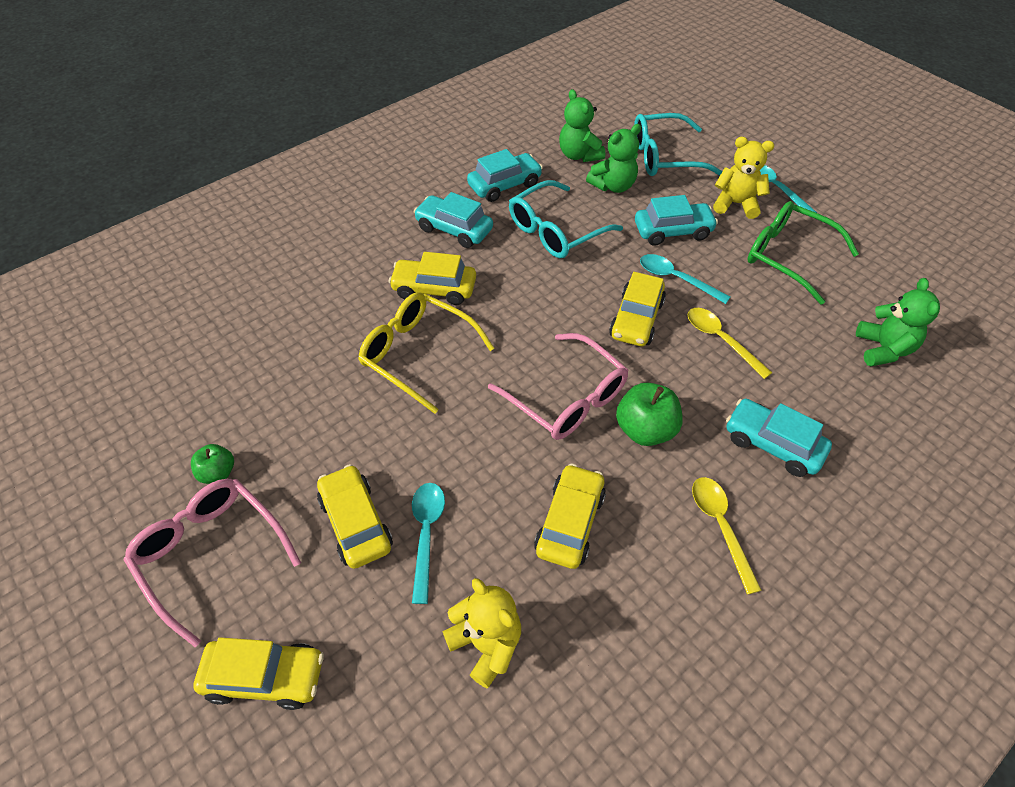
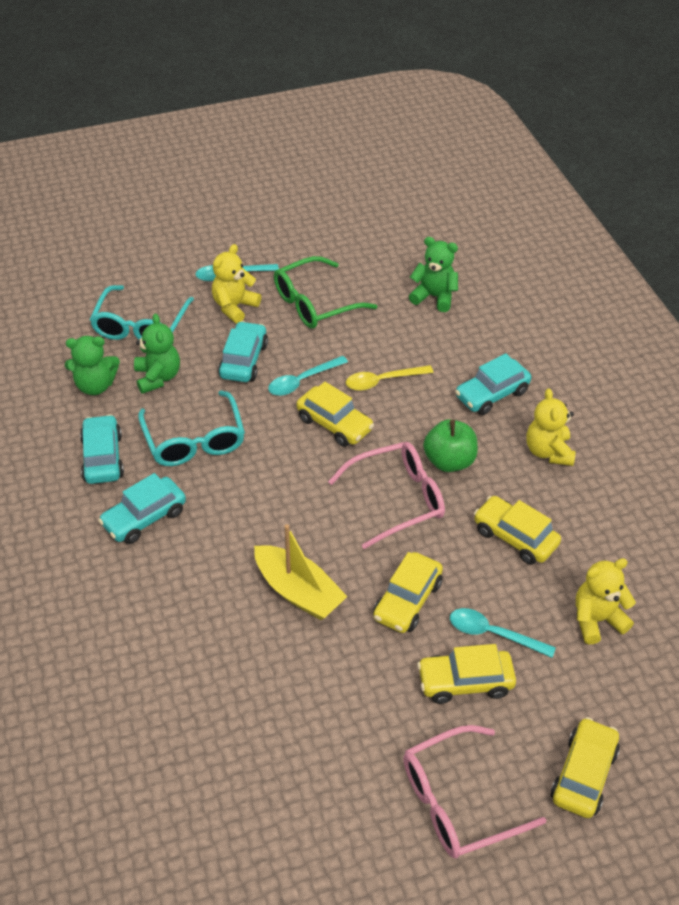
camera: 70 degrees left, 5 degrees down
(218, 473) = (370, 785): green apple -> none
(417, 354) = (298, 592): yellow glasses -> yellow boat
(434, 289) = (220, 557): yellow car -> yellow car (407, 600)
(720, 527) = (548, 451): yellow spoon -> yellow teddy bear

